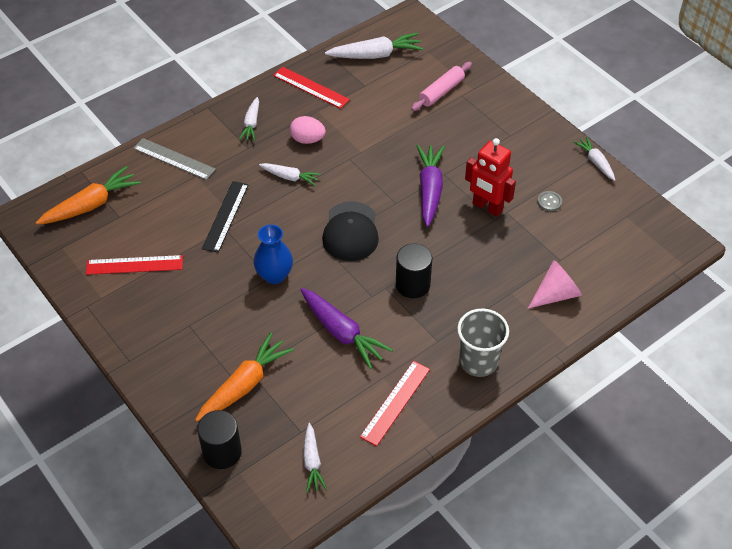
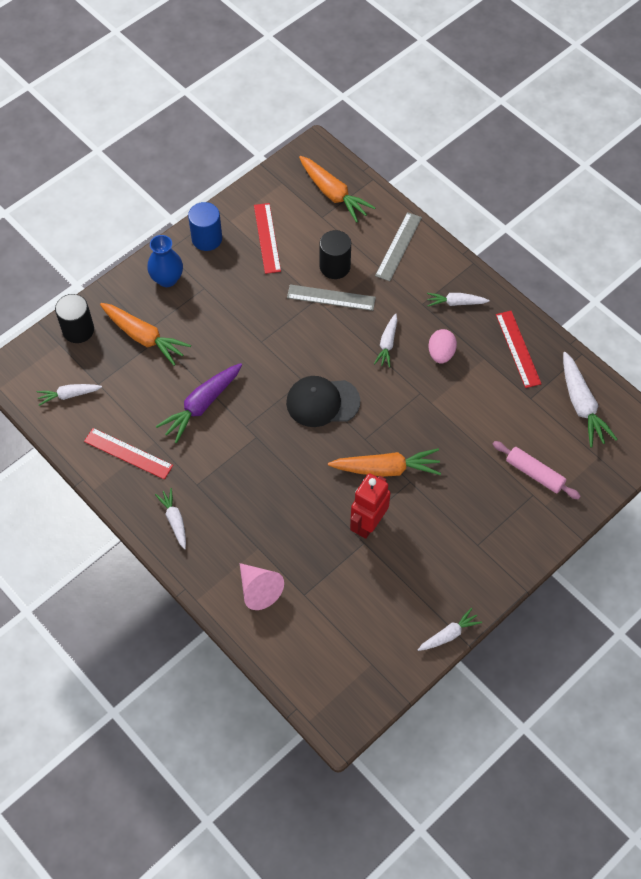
camera: 85 degrees right, 10 degrees up
(121, 320) = (207, 239): none -> blue cylinder
(225, 216) = (331, 297): black ruler -> grey ruler
(274, 275) = (263, 345): blue vase -> blue vase (167, 279)
(311, 87) = (518, 349): red ruler -> red ruler turned 45 degrees counterclockwise
(413, 285) = (261, 460): black cylinder -> black cylinder (335, 266)
(429, 189) = (387, 469): purple carrot -> orange carrot
(478, 361) = (174, 520): grey cup -> white carrot
(549, 202) = (383, 585): grey button -> none

